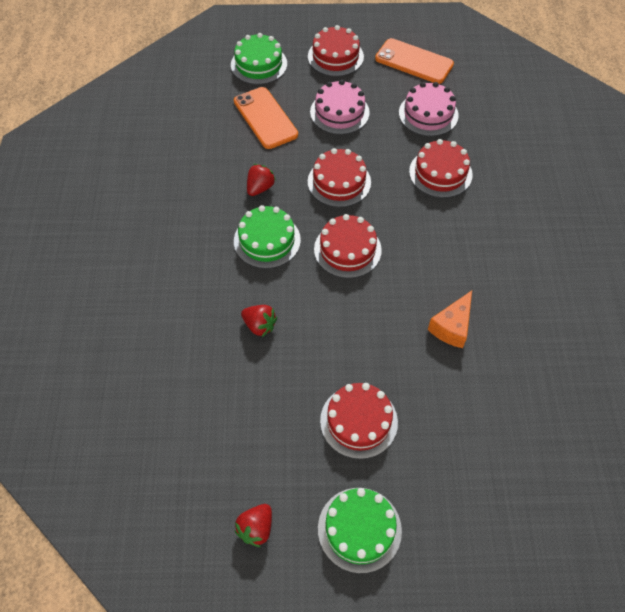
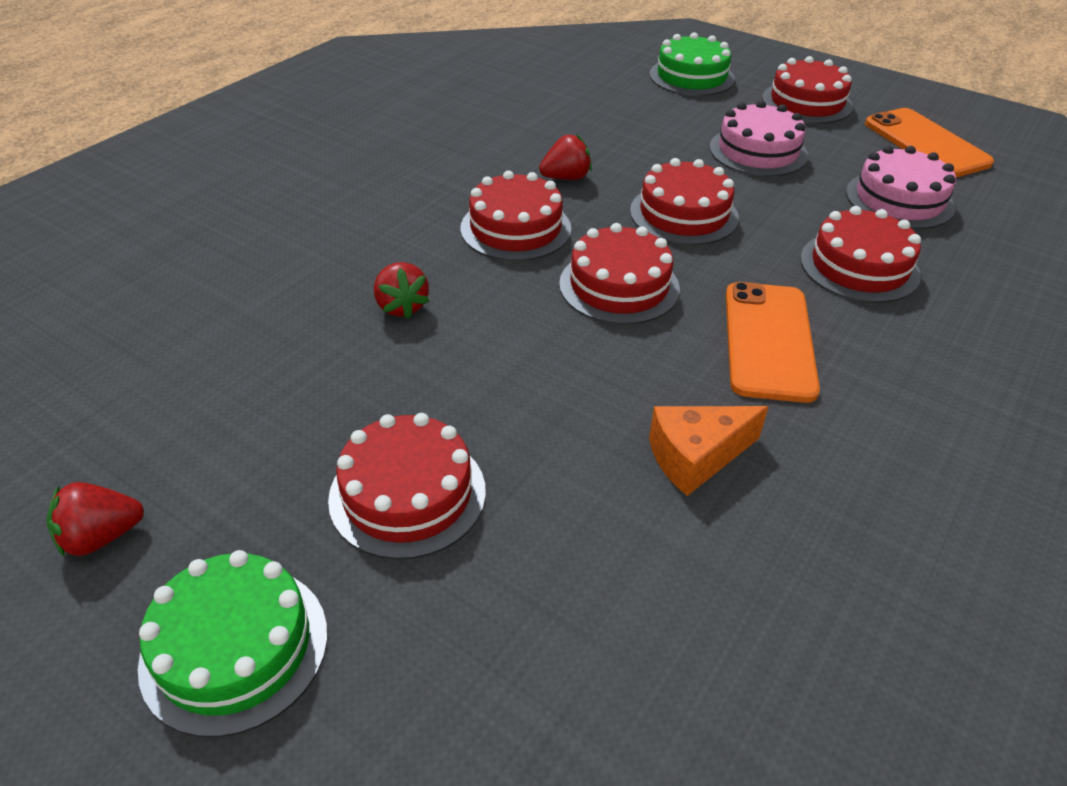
camera: 35 degrees right, 15 degrees down
(265, 118) = (647, 121): orange phone -> orange phone (769, 341)
(267, 240) = (515, 228): green cake -> red cake

